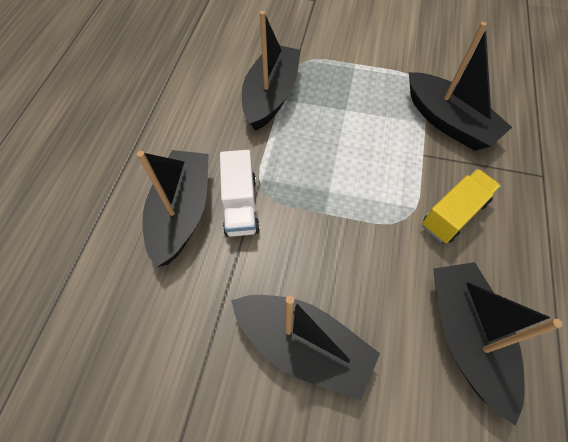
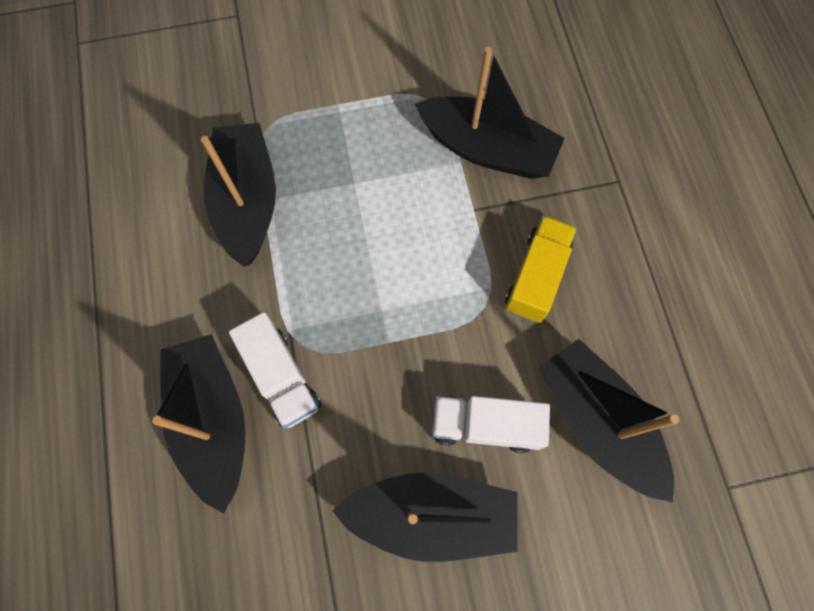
camera: 25 degrees left, 10 degrees up
(372, 299) = (485, 425): none -> white truck

